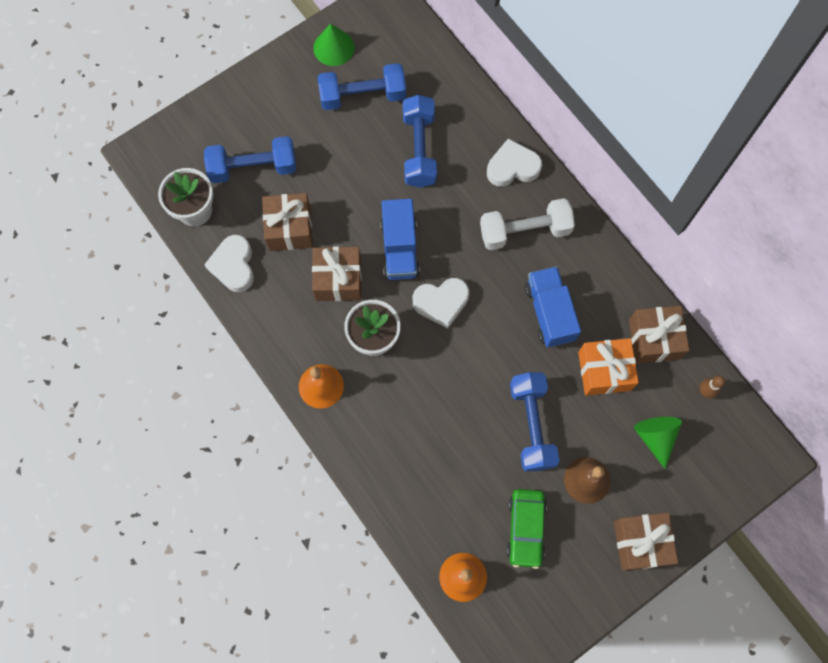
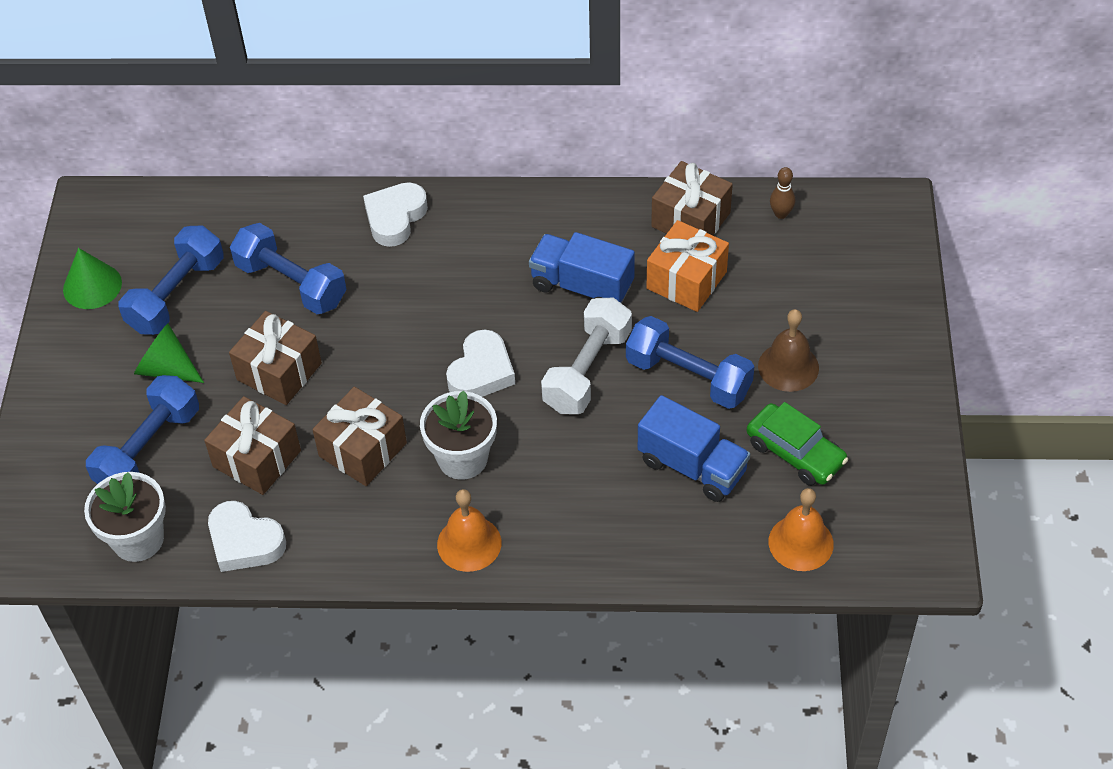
camera: 50 degrees left, 20 degrees down
(400, 249) = (384, 371): blue truck -> blue truck (692, 466)
(524, 231) = (474, 251): white dumbbell -> white dumbbell (587, 370)
(641, 543) = (892, 363): brown gift -> brown gift (279, 371)
(655, 437) = (792, 282): green cone -> green cone (167, 369)

